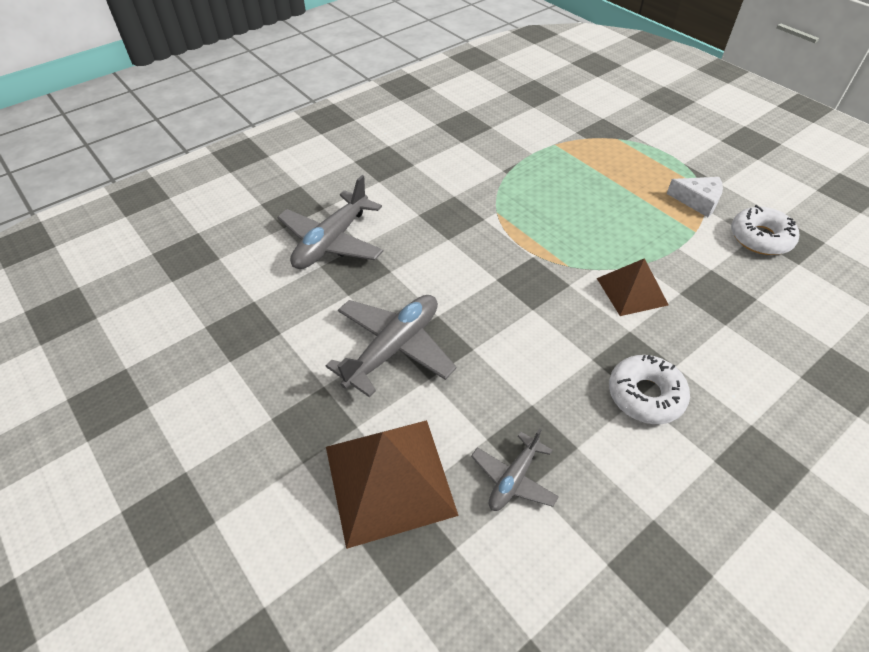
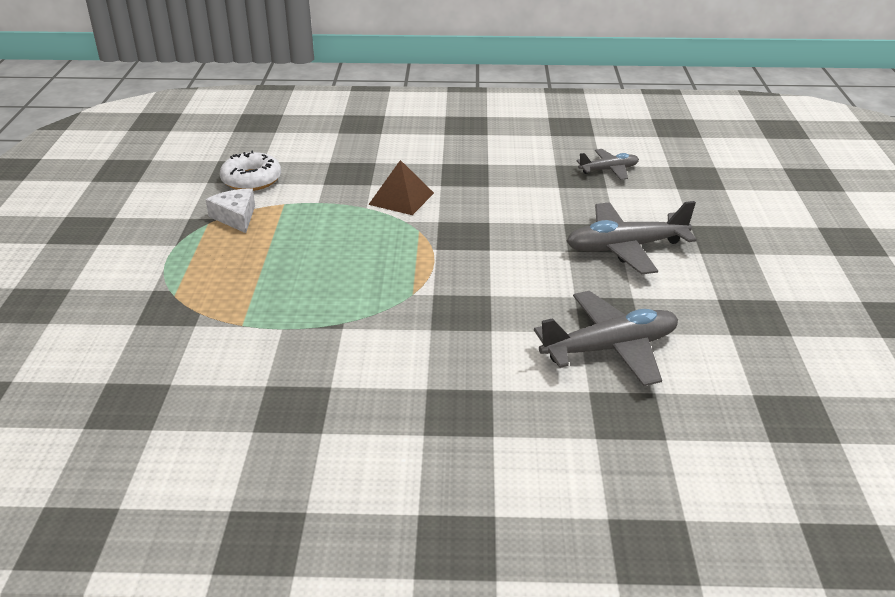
camera: 140 degrees left, 15 degrees down
(389, 479) = (687, 198): brown pyramid -> none
(645, 395) = (482, 162): white donut -> none

